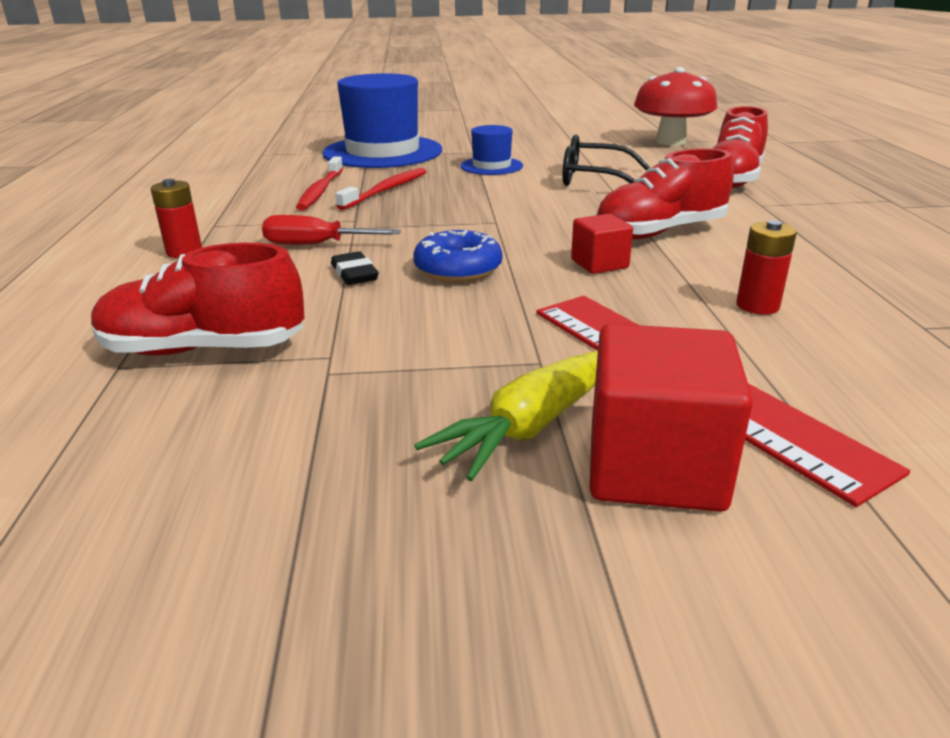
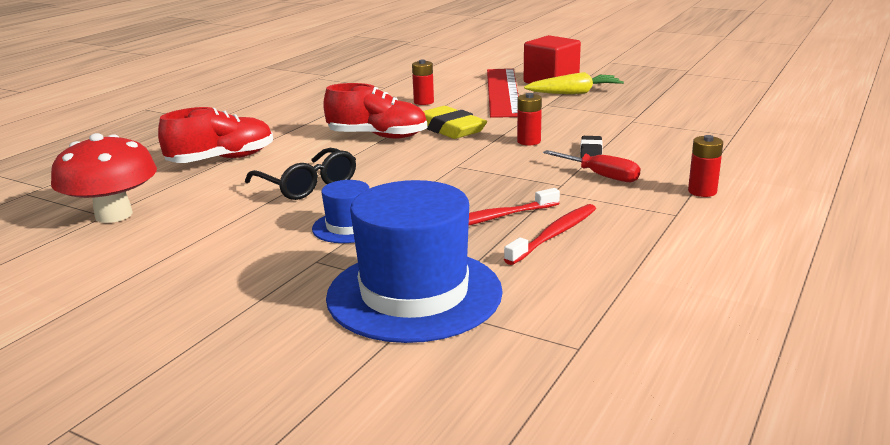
camera: 145 degrees left, 5 degrees down
(204, 349) = (691, 133): red shoe -> none
(458, 269) = (528, 141): blue donut -> red battery
(599, 264) = (449, 129): red cube -> yellow eraser

